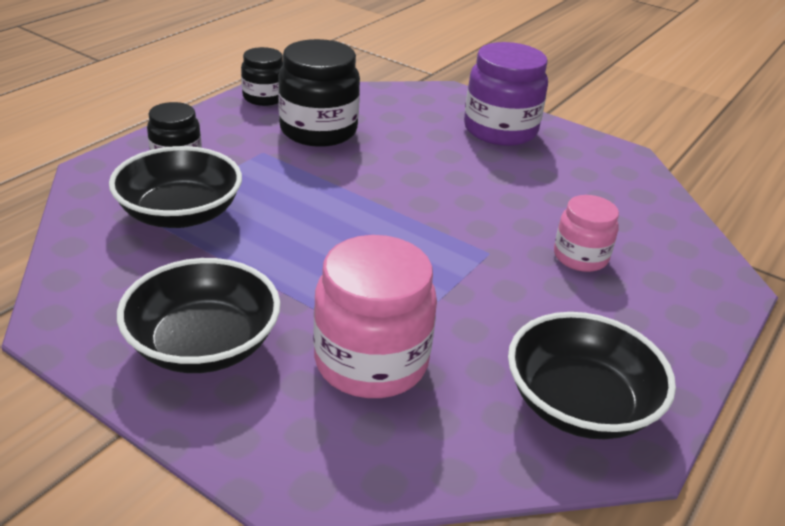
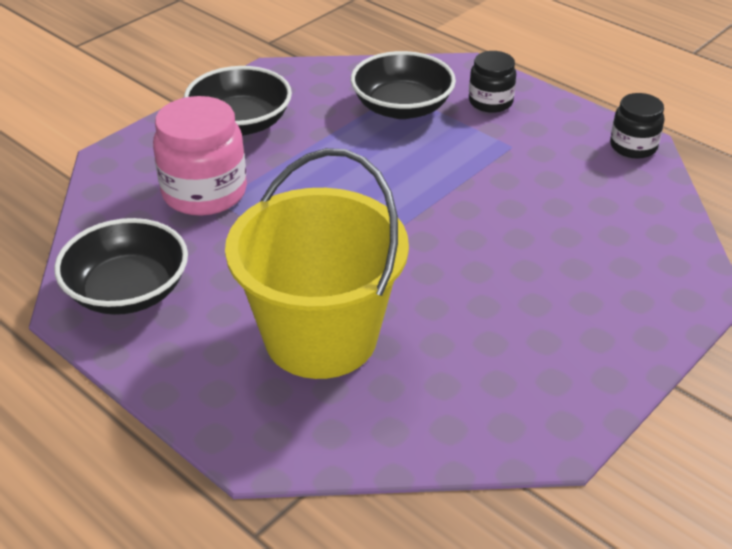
camera: 100 degrees right, 5 degrees up
(318, 130) = (564, 180): black jar -> none
(500, 130) = (600, 323): purple jar -> none
(580, 257) = (321, 337): pink jar -> yellow bucket

